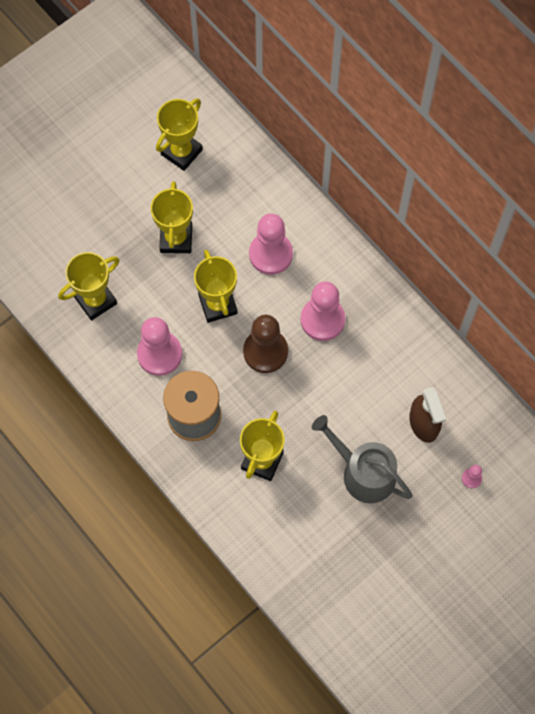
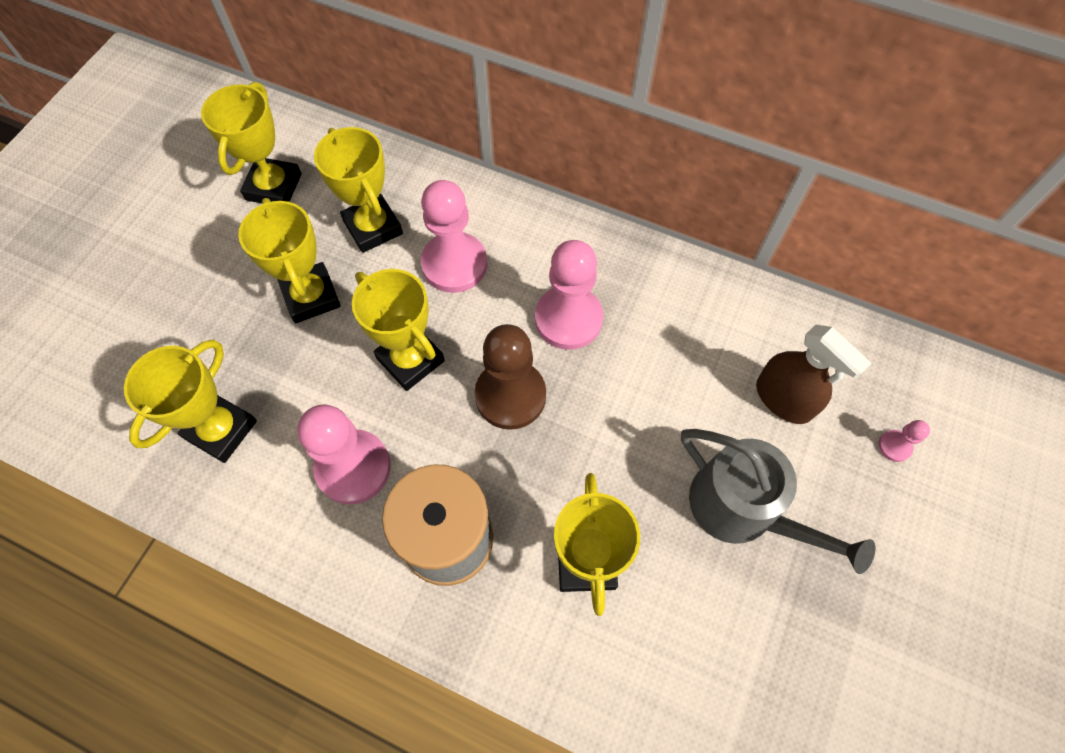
camera: 25 degrees left, 5 degrees down
(231, 207) = (373, 227): none -> yellow trophy
(363, 472) = (743, 509): grey watering can -> grey watering can turned 150 degrees counterclockwise

